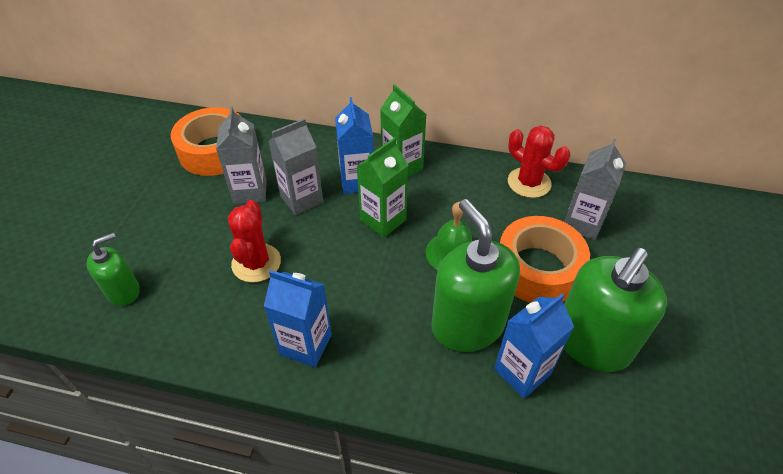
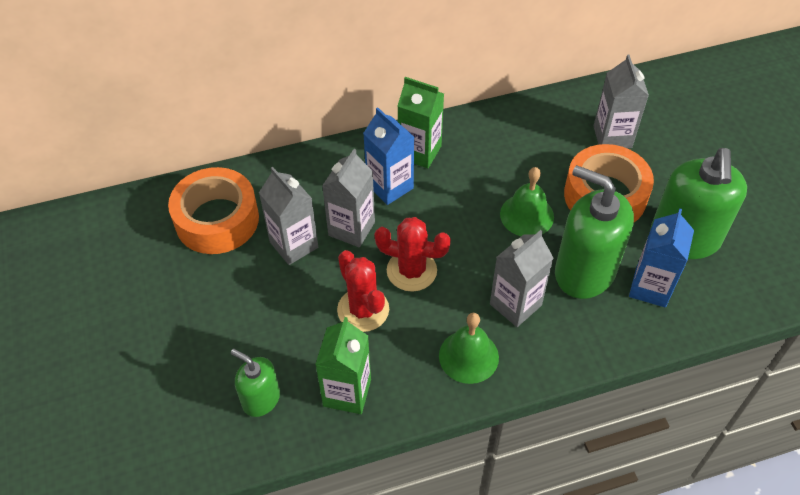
camera: 30 degrees left, 5 degrees up
(123, 291) = (261, 399): green soap dispenser -> green soap dispenser turned 75 degrees counterclockwise
(306, 344) = (468, 356): blue carton -> green bell
(382, 322) = (515, 304): none -> grey carton
(383, 220) = (444, 213): green carton -> green carton (347, 392)
(529, 183) = (543, 117): red cactus -> red cactus (411, 270)

